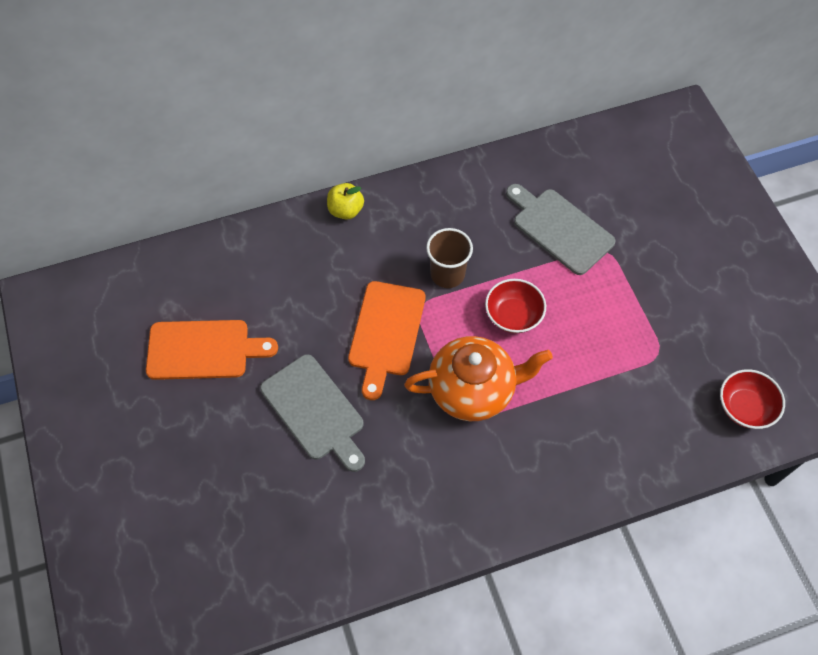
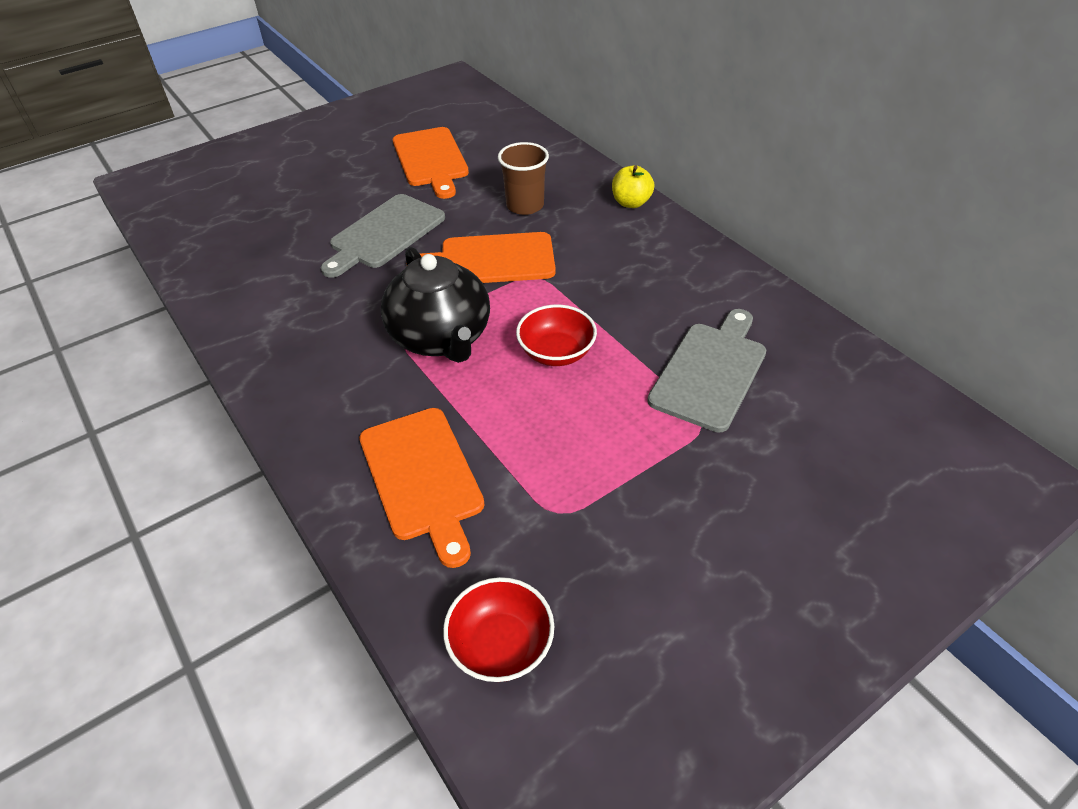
camera: 75 degrees right, 15 degrees down
(447, 274) = (588, 288): brown cup -> brown cup (525, 205)
(473, 390) = (441, 338): orange teapot -> black teapot
(612, 428) = (422, 478): none -> orange cutting board

